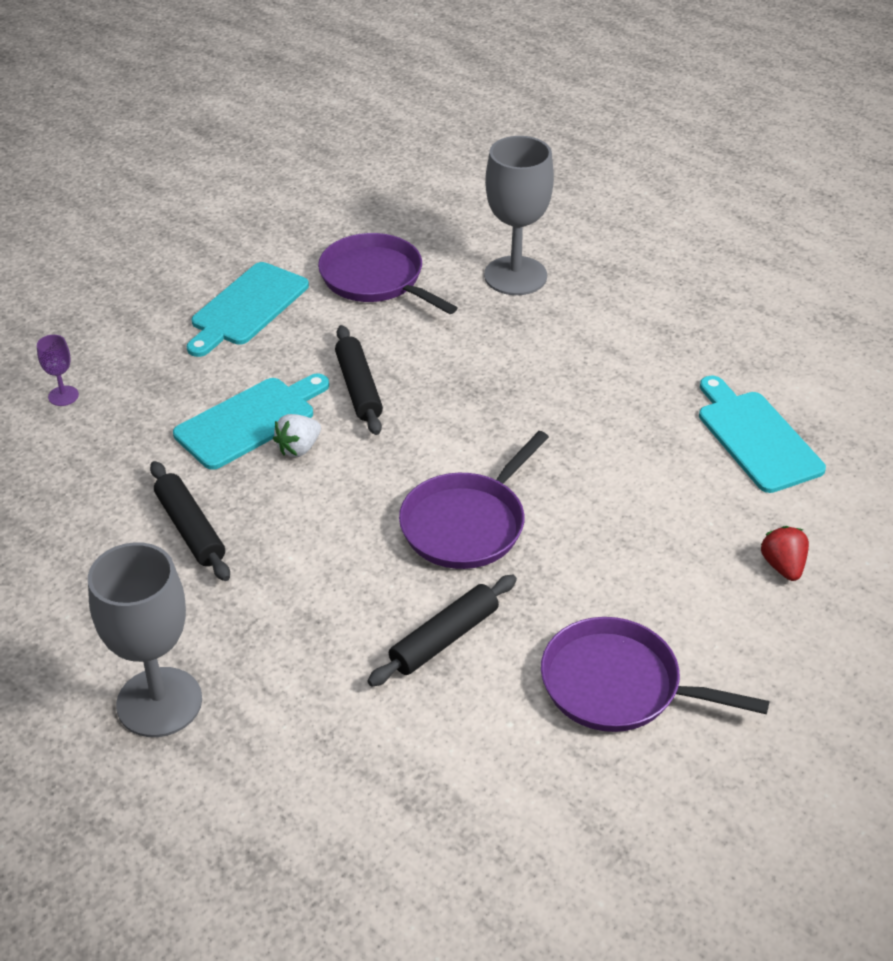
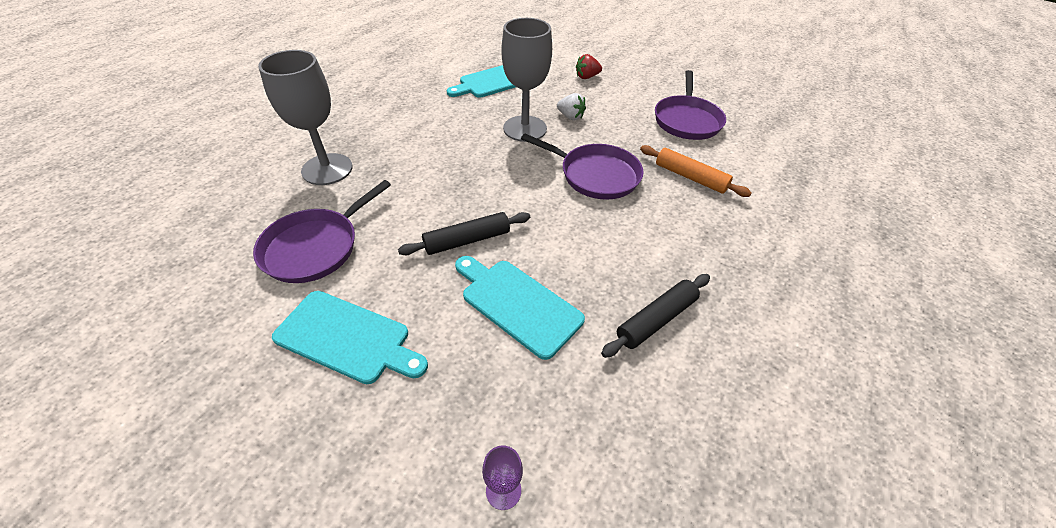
camera: 100 degrees left, 5 degrees up
(159, 702) = (821, 302): grey goblet -> grey goblet (525, 128)
(298, 448) = (545, 266): white strawberry -> white strawberry (570, 117)
(444, 639) = (690, 177): black rolling pin -> orange rolling pin

